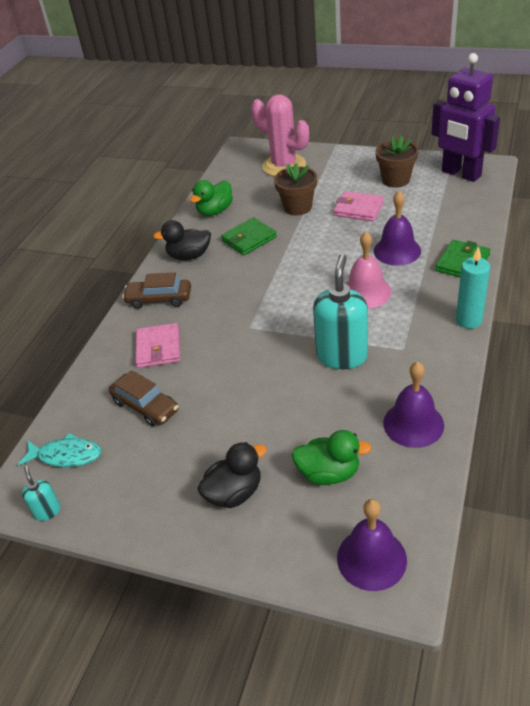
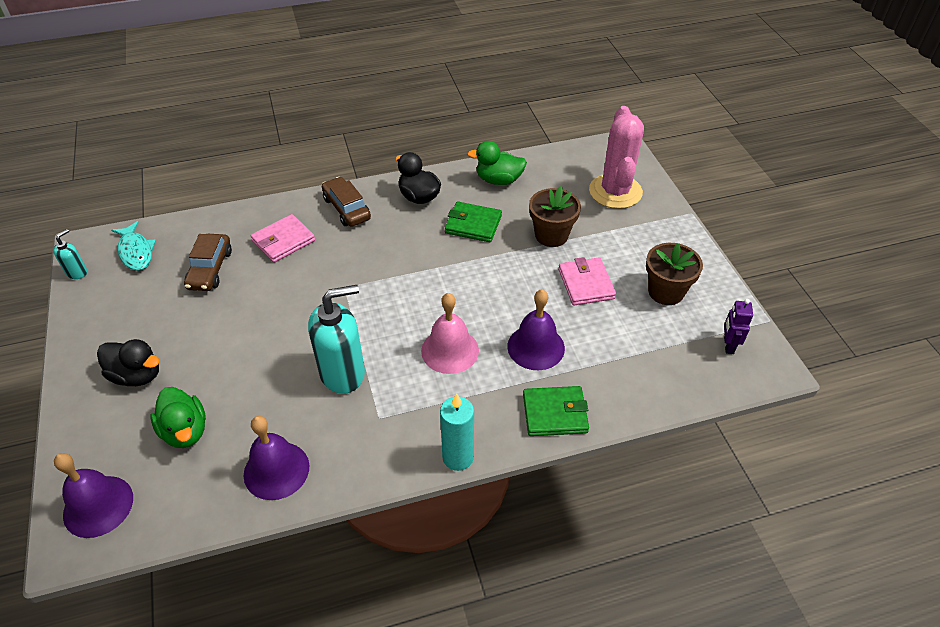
camera: 50 degrees right, 5 degrees up
(460, 174) = (728, 345): purple robot -> purple robot, size x0.42

